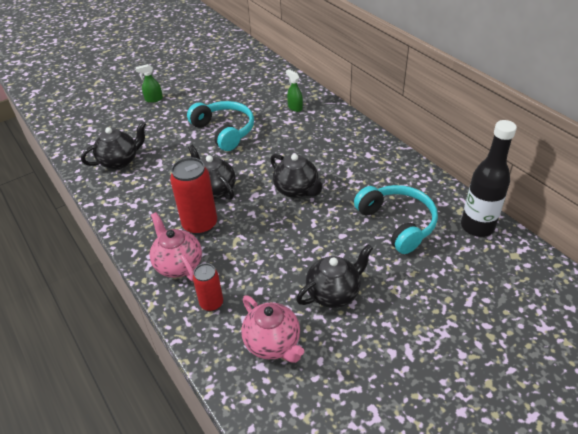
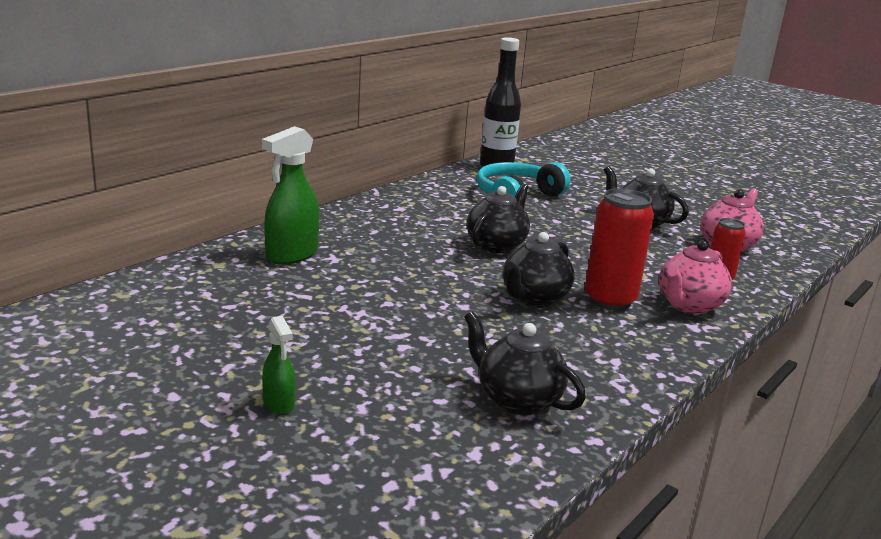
camera: 110 degrees left, 20 degrees down
(224, 131) = (379, 307): turquoise headphones -> none
(295, 107) = (291, 255): green spray bottle -> green spray bottle, size x1.84

